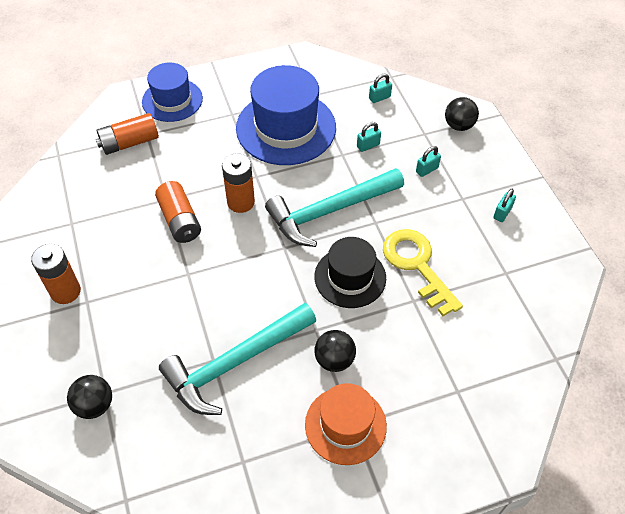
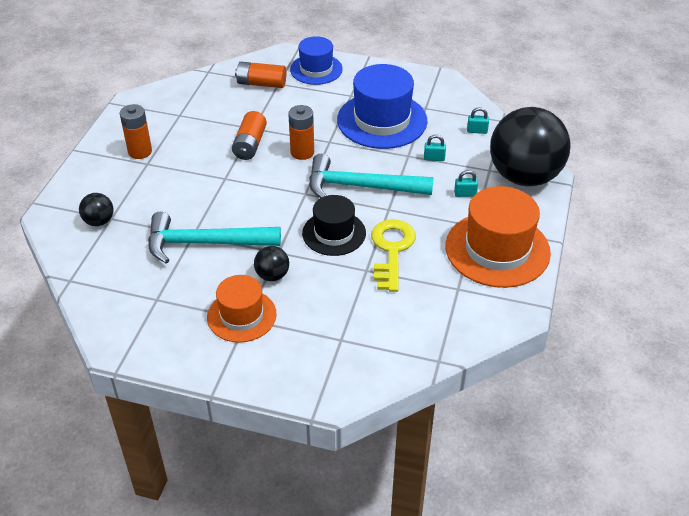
camera: 35 degrees right, 10 degrees down
(459, 125) = (524, 176): black ball -> black ball, size x2.43
(502, 213) = (497, 249): turquoise padlock -> orange hat

